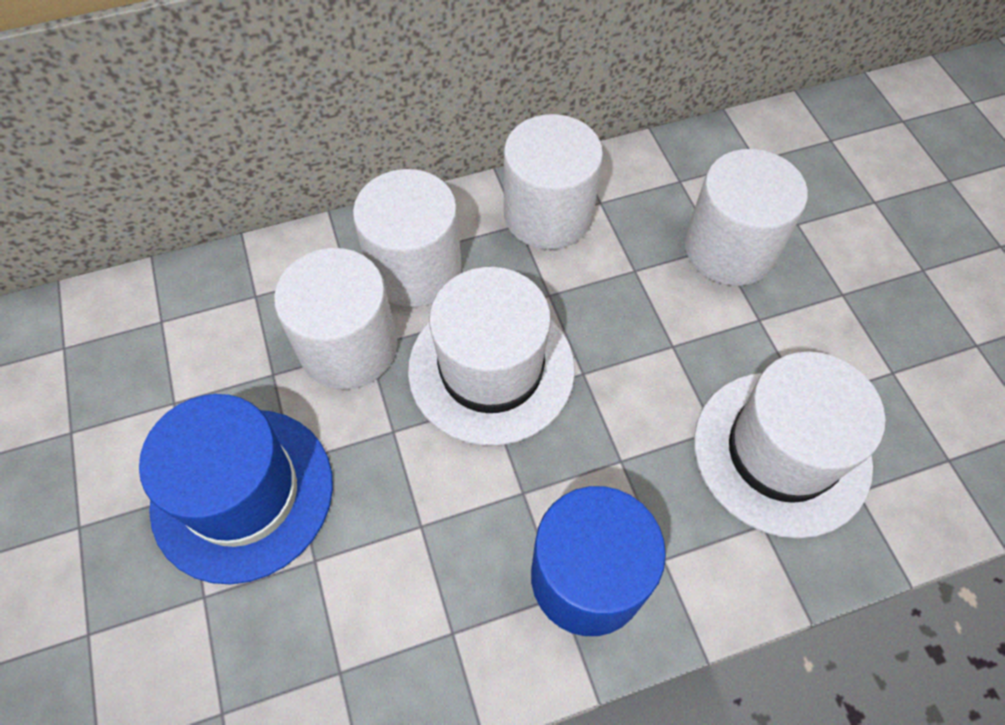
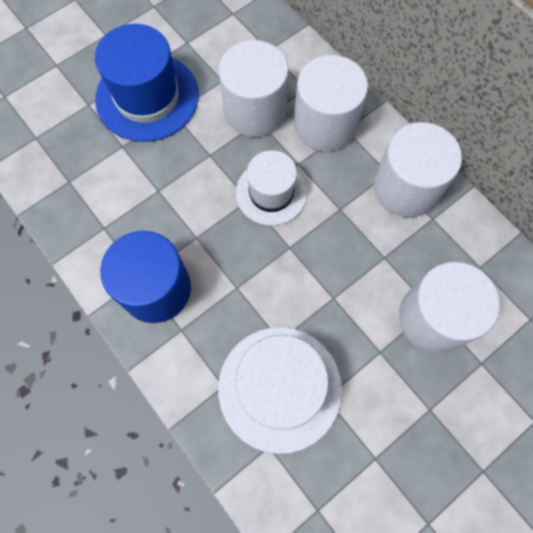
camera: 70 degrees right, 10 degrees up
(491, 369) = (271, 193): white hat -> white hat, size x0.65

